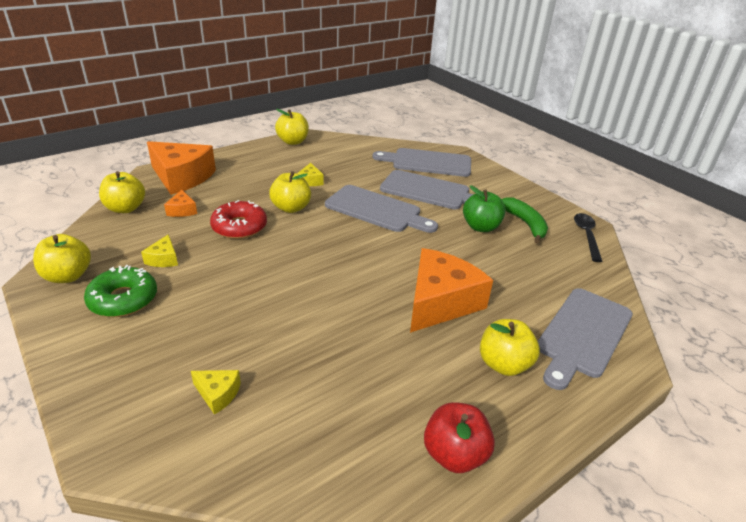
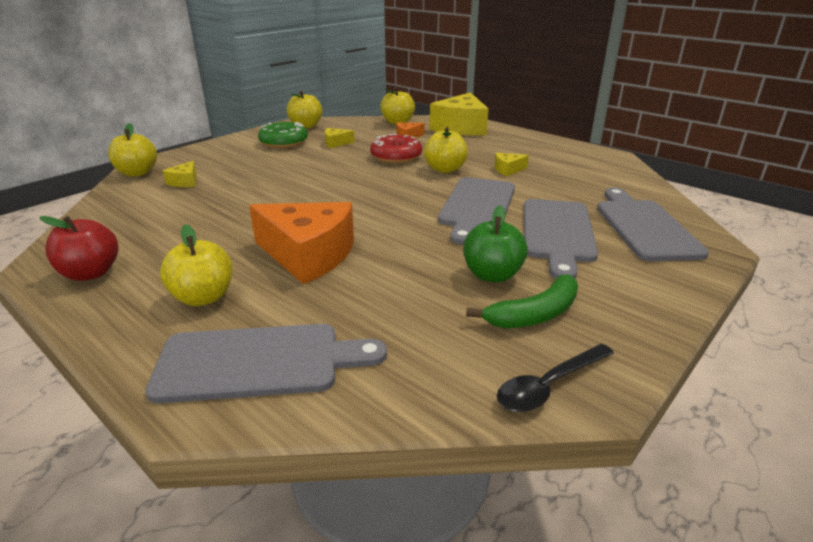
camera: 80 degrees right, 5 degrees down
(181, 177) = (461, 127): orange cheese -> yellow cheese
(293, 141) = (588, 152): yellow apple -> yellow apple (137, 173)
(583, 334) = (258, 362): grey cutting board -> grey cutting board turned 150 degrees clockwise
(586, 236) = (549, 385): black spoon -> black spoon turned 150 degrees clockwise

